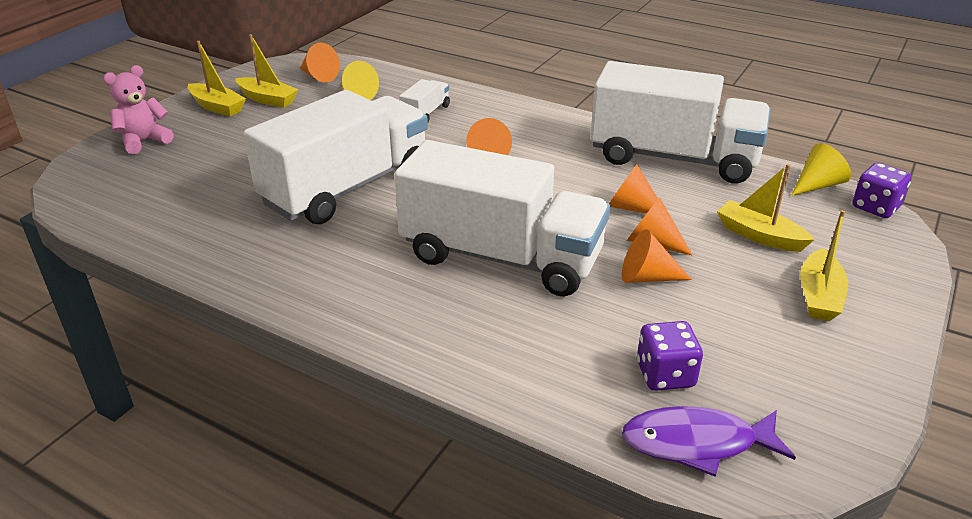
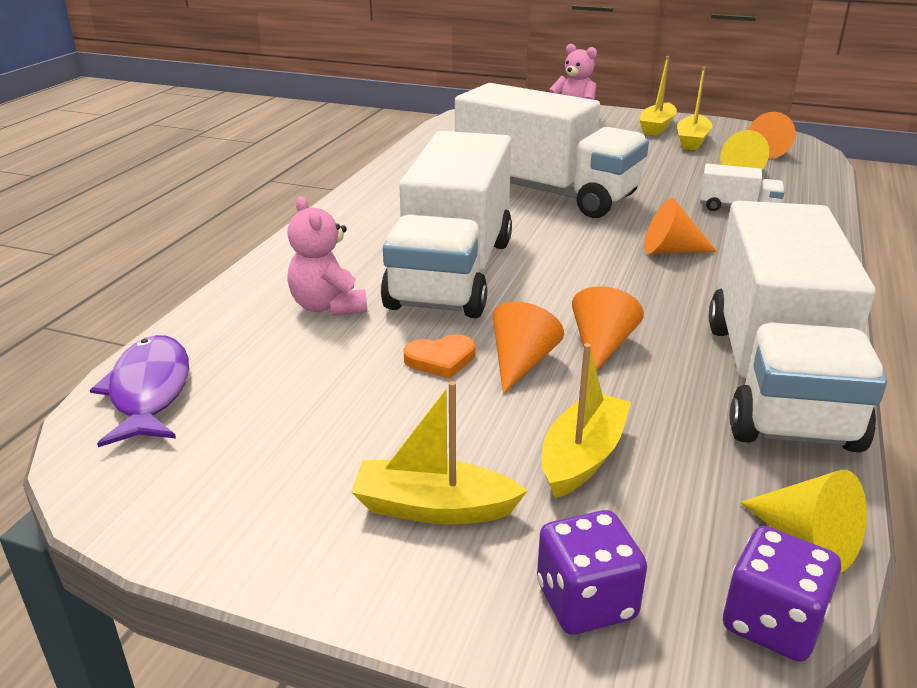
camera: 80 degrees right, 5 degrees down
(552, 331) = (328, 306): none -> pink teddy bear
(646, 277) = (440, 359): orange cone -> orange heart
(665, 375) = (257, 373): purple dice -> purple dice (586, 601)

